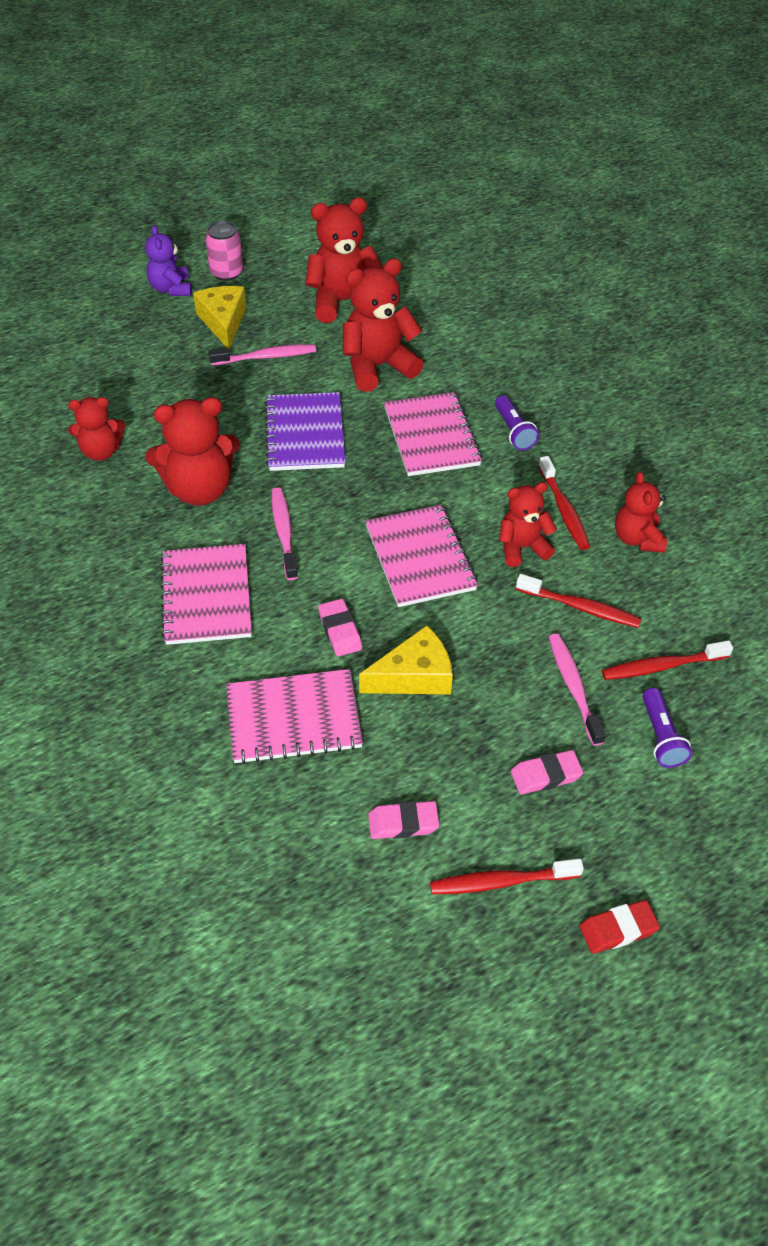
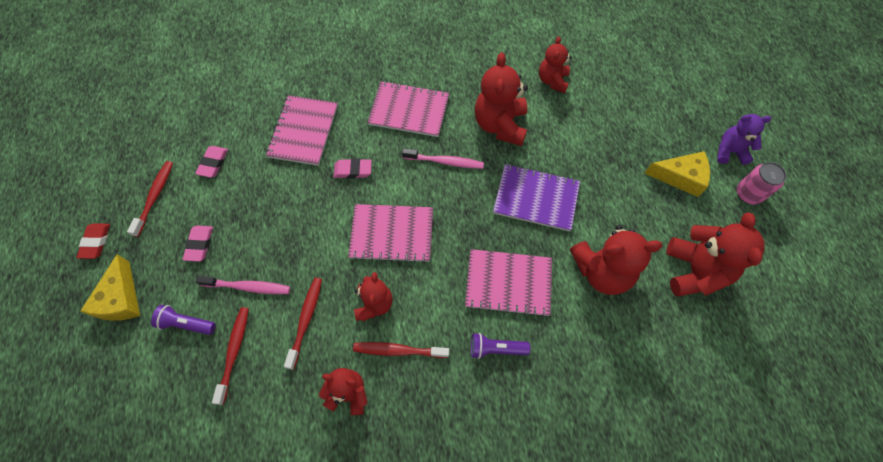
camera: 110 degrees right, 15 degrees up
(266, 357) = (631, 195): pink toothbrush -> none
(377, 366) = (602, 271): red teddy bear -> red teddy bear turned 90 degrees clockwise
(414, 676) = (301, 199): yellow cheese -> yellow cheese (121, 299)
(580, 607) = (306, 320): red toothbrush -> red toothbrush turned 150 degrees clockwise

